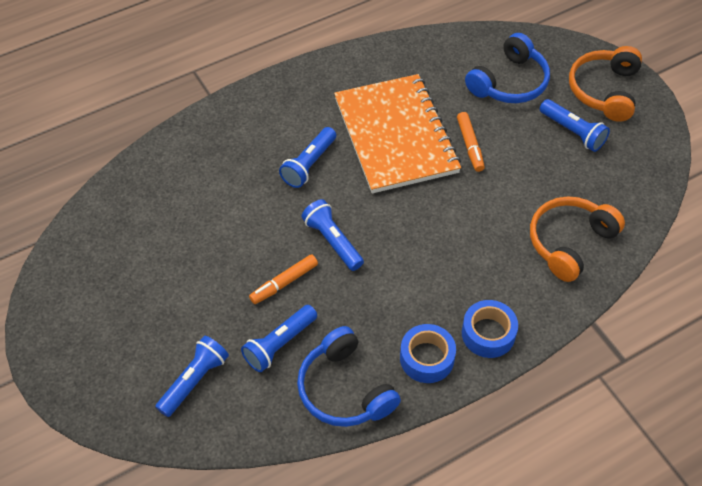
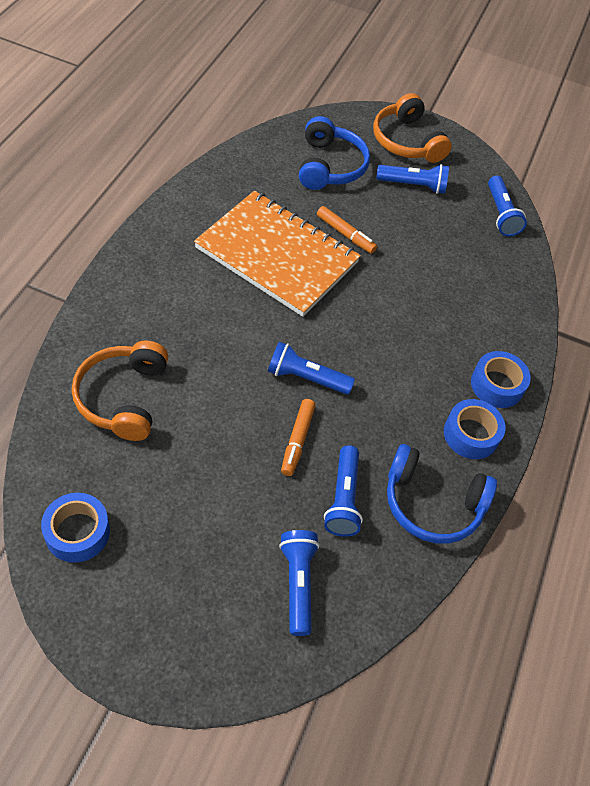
camera: 45 degrees left, 0 degrees up
(85, 257) = (77, 532): none -> blue tape
(309, 164) = (223, 319): blue flashlight -> blue flashlight (501, 214)
(569, 242) = (488, 276): orange headphones -> orange headphones (123, 397)

